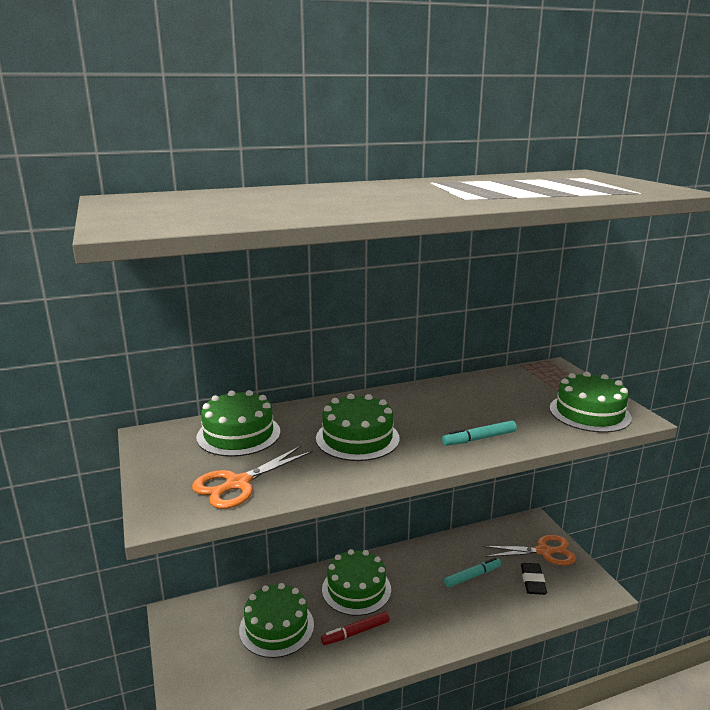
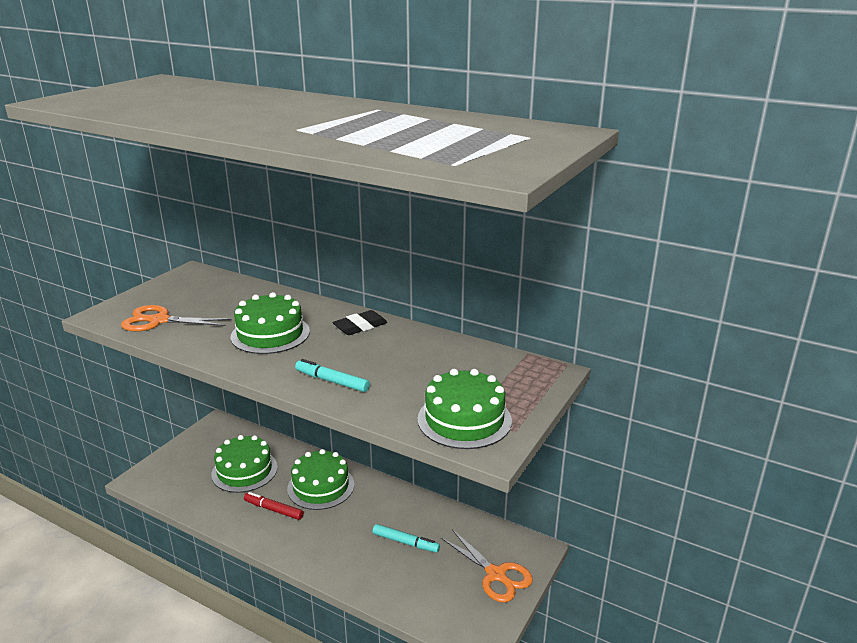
camera: 50 degrees right, 5 degrees up
(238, 434) = (226, 294): green cake -> none
(533, 581) = (441, 584): black eraser -> black eraser (360, 327)

